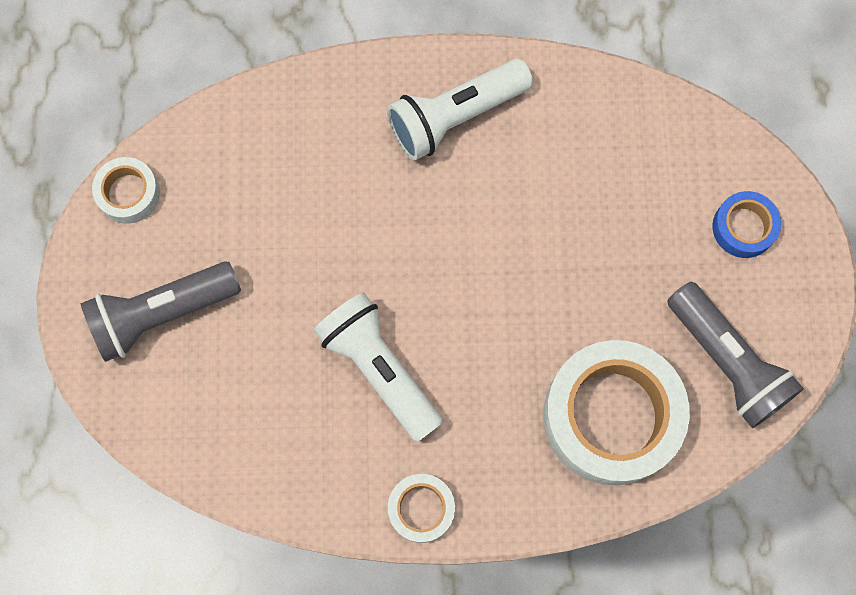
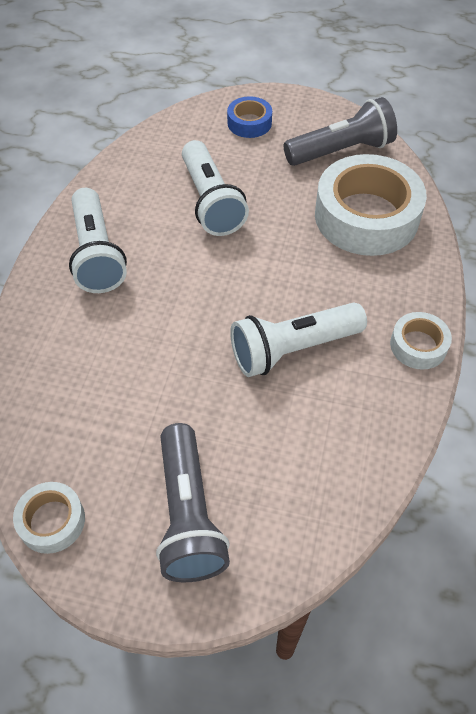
camera: 75 degrees left, 20 degrees down
(578, 219) = (211, 202): none -> white flashlight

